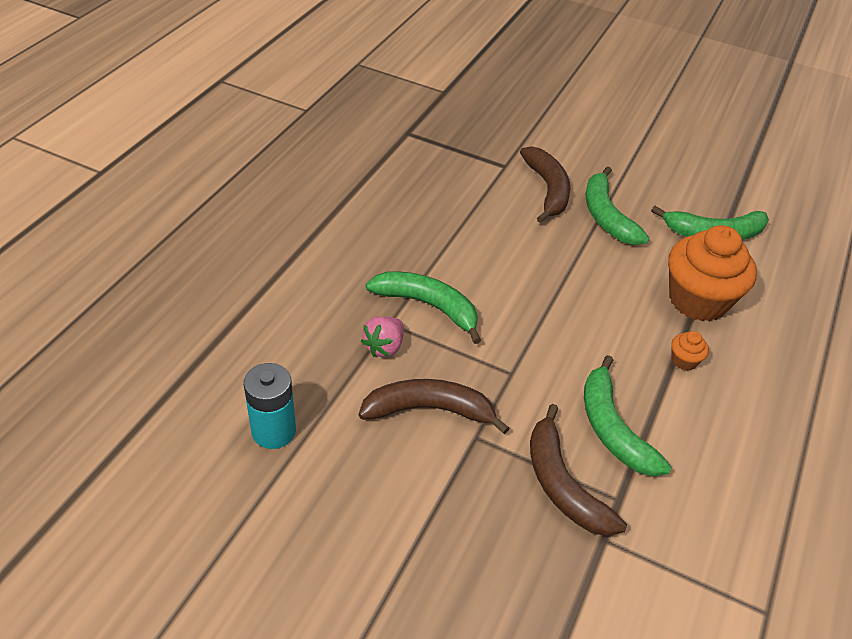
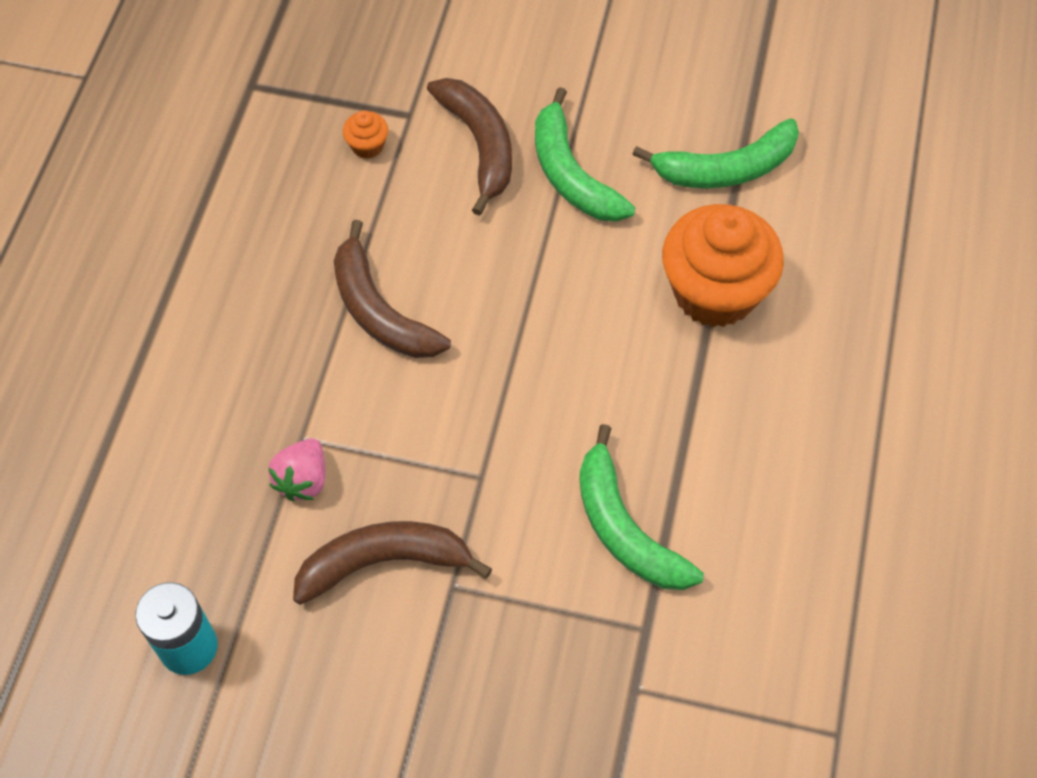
camera: 10 degrees left, 15 degrees up
(428, 306) = (349, 397): green banana -> none
(562, 484) = (572, 626): brown banana -> brown banana (379, 310)
(684, 360) = (706, 398): orange cupcake -> orange cupcake (367, 146)

